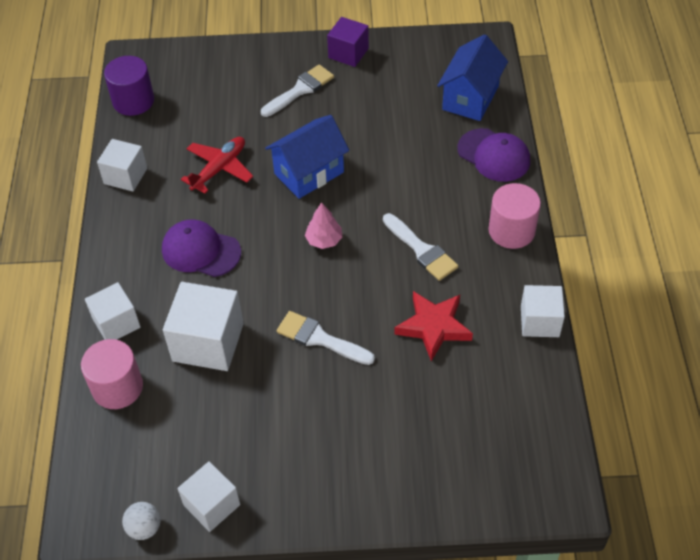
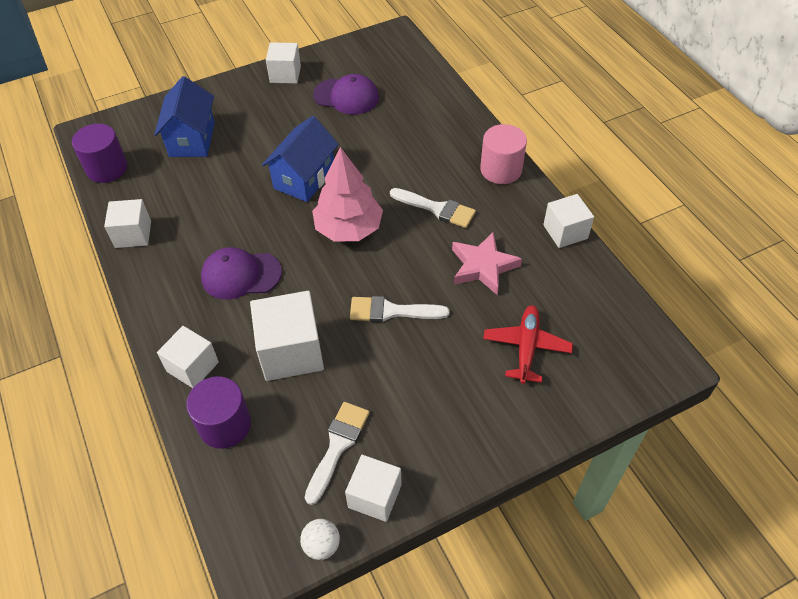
camera: 25 degrees left, 0 degrees up
(117, 387) = (225, 425): pink cylinder -> purple cylinder
(219, 168) = (220, 200): red plane -> red plane (526, 347)
(300, 90) = (259, 115): white brush -> white brush (338, 446)
(324, 240) = (349, 228): pink tree -> pink tree, size x1.96
(348, 53) = (285, 74): purple cube -> white cube
(434, 327) = (483, 266): red star -> pink star
(470, 98) = (408, 79): blue house -> blue house (192, 139)
(494, 155) = (452, 117): purple cap -> purple cap (346, 96)

